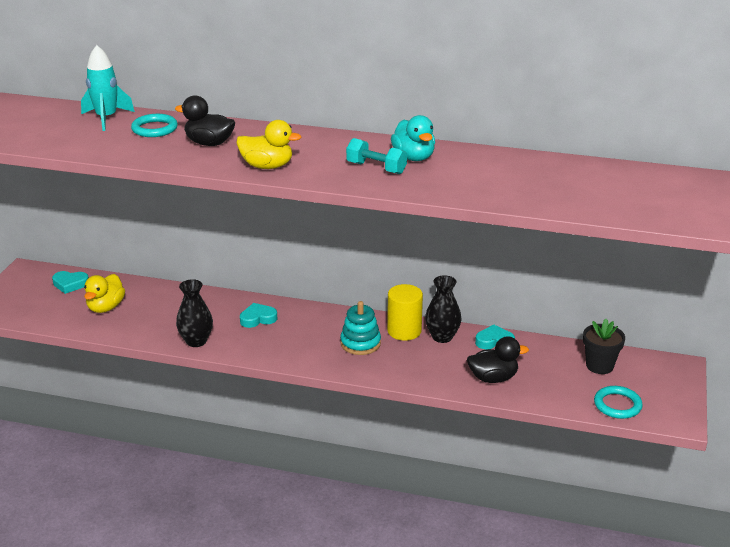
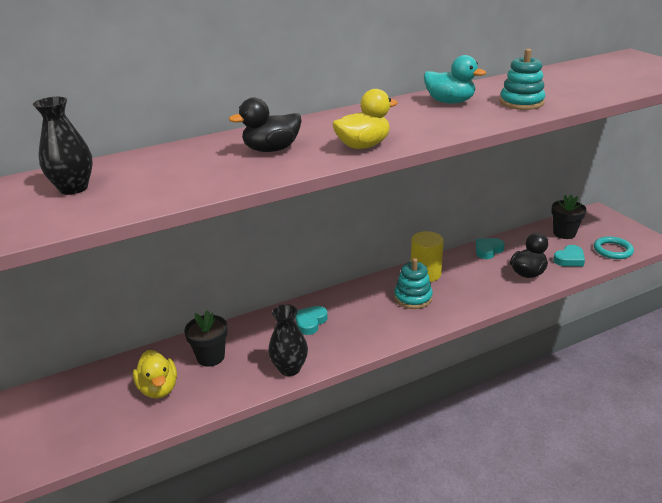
camera: 40 degrees left, 0 degrees up
(70, 284) = (87, 388): turquoise heart -> turquoise heart (569, 259)
(106, 118) = (119, 168): turquoise rocket -> none
(154, 129) = (191, 158): turquoise ring -> none
(161, 305) = (211, 357): none -> black flower pot
(376, 168) = (444, 117): turquoise dumbbell -> none
(442, 337) = (454, 264): black vase -> black vase (73, 188)
(466, 182) = (521, 102): none -> turquoise stacking toy

